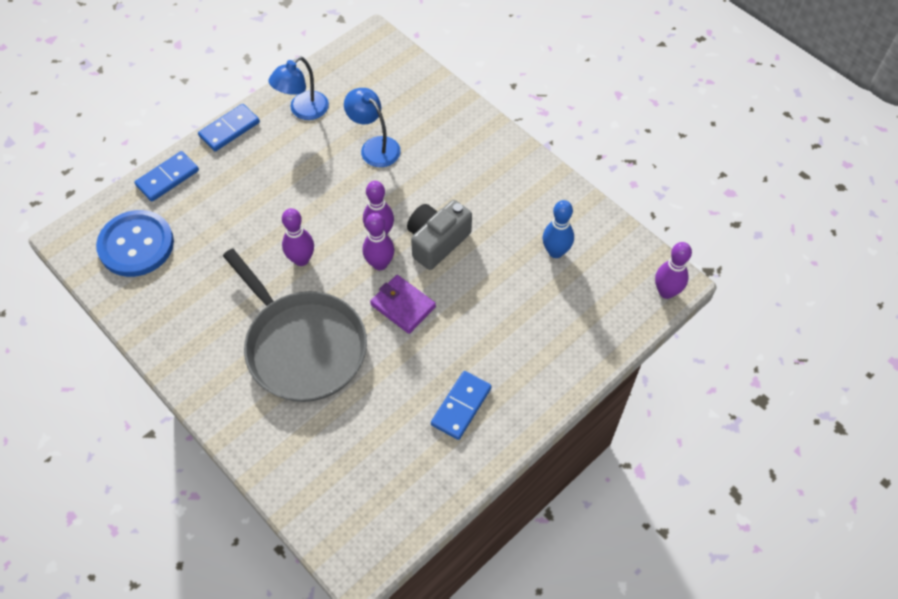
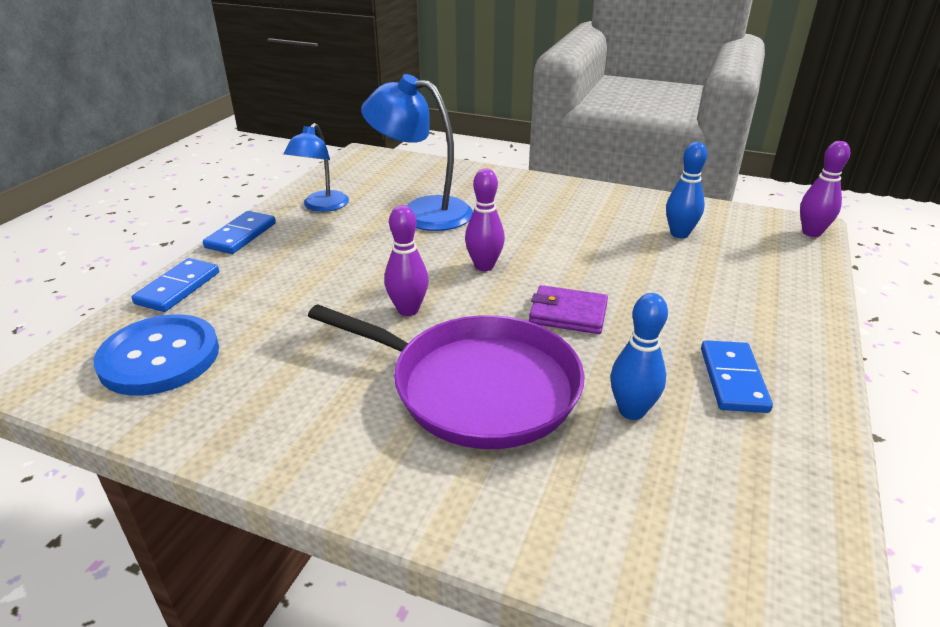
camera: 25 degrees left, 25 degrees down
(303, 346) = (476, 387): grey pan -> purple pan
(374, 147) = (422, 212): blue lamp -> blue lamp, size x1.55
(379, 403) = (631, 411): none -> blue bowling pin
(380, 264) = (507, 288): purple bowling pin -> none
(437, 241) = (553, 256): grey camera -> none

